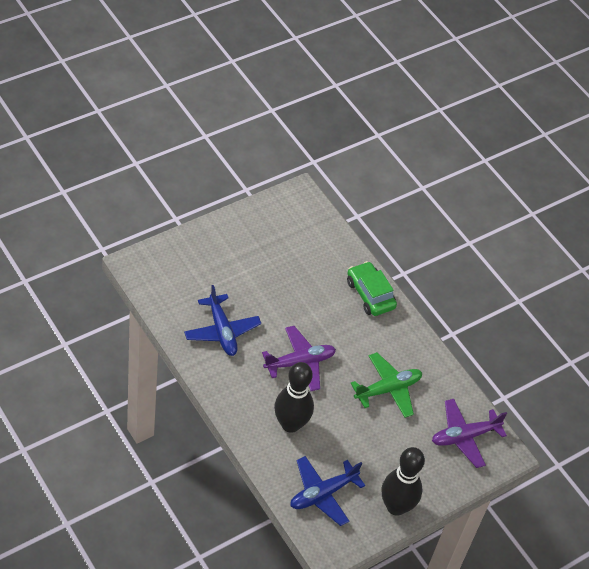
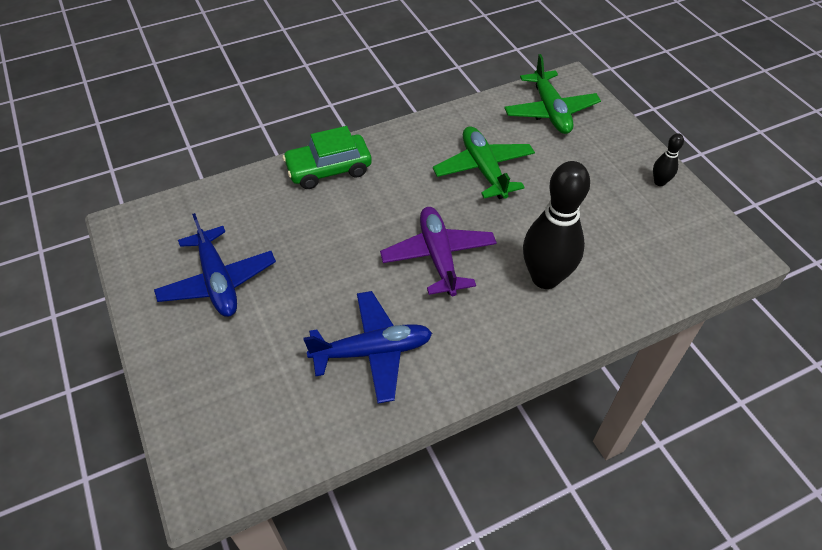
camera: 75 degrees left, 0 degrees up
(323, 494) = (654, 253): blue plane -> blue plane (218, 281)
(396, 506) = (659, 182): black bowling pin -> black bowling pin, size x0.45
(464, 436) = (550, 111): purple plane -> green plane

